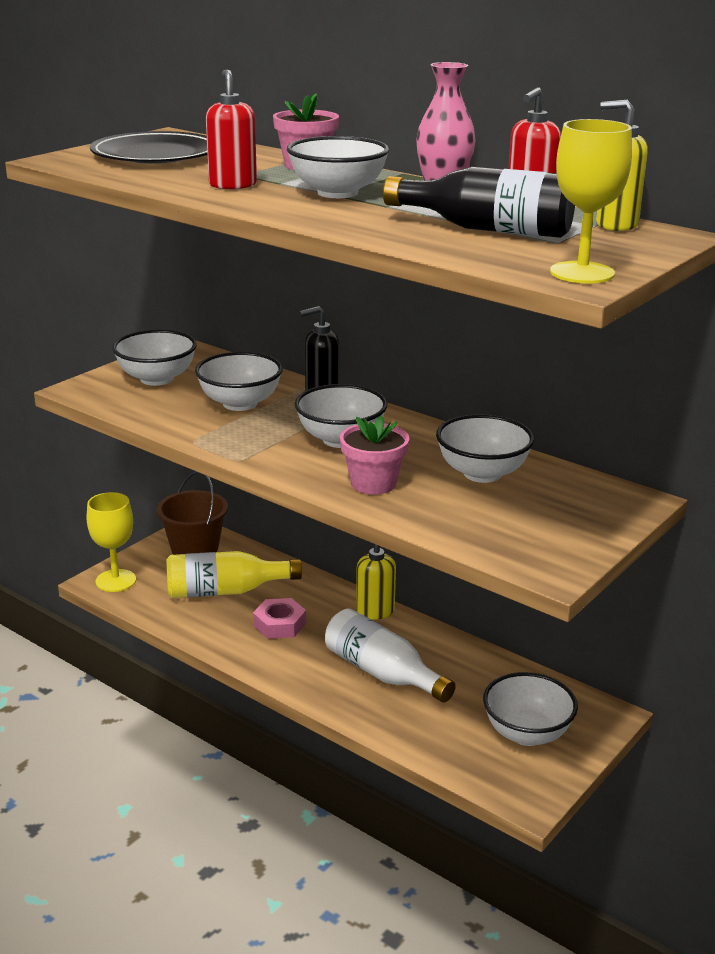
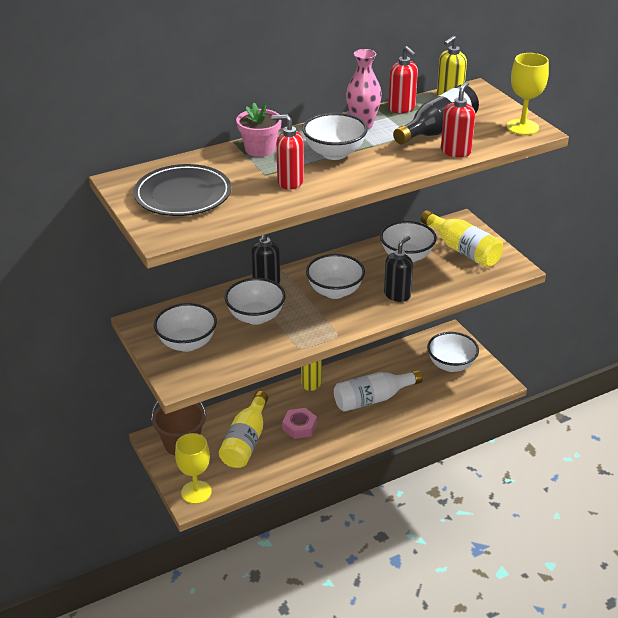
camera: 65 degrees left, 10 degrees up
(373, 483) = (397, 295): pink flower pot -> black soap dispenser
(429, 244) = (456, 151): none -> red soap dispenser
(553, 514) = (462, 250): none -> yellow bottle

